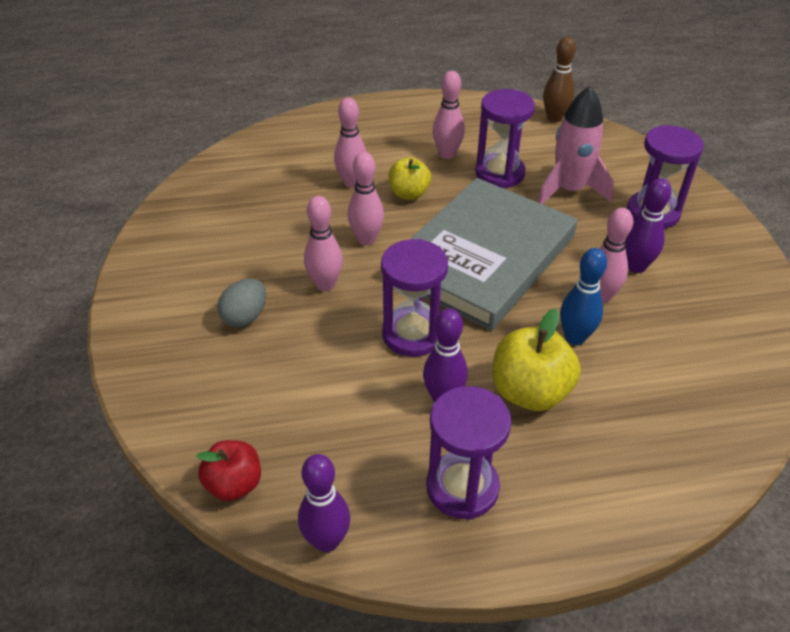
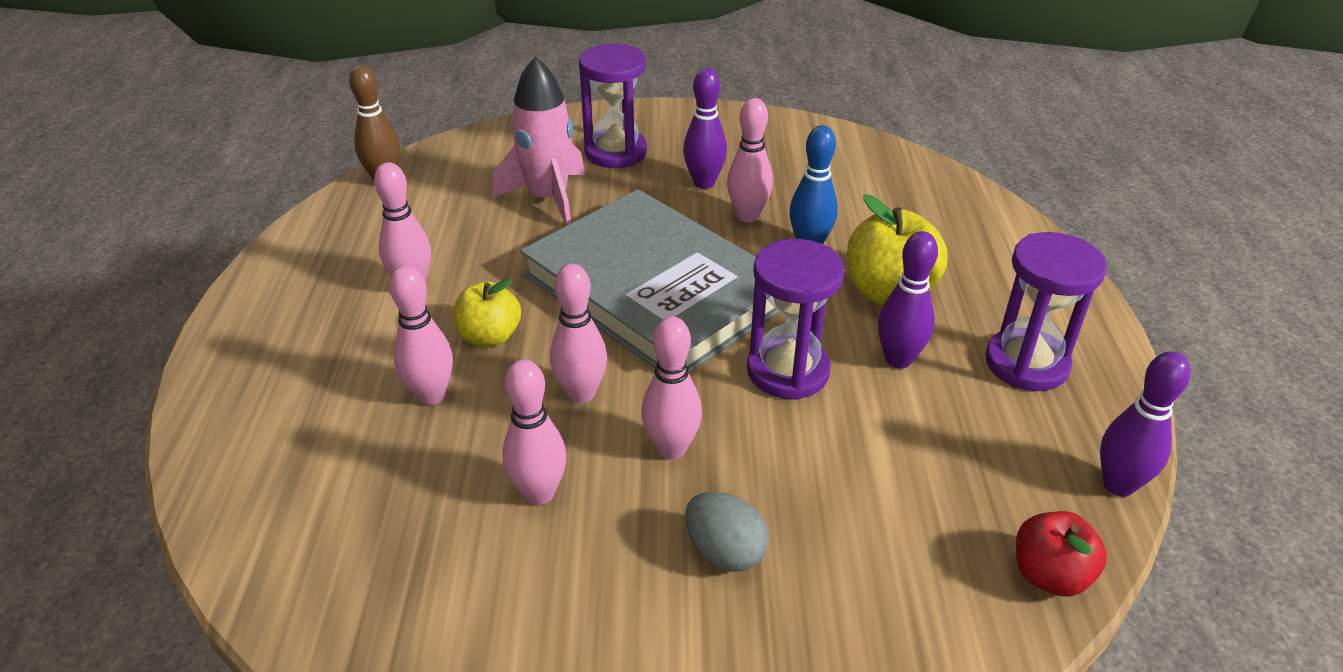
camera: 80 degrees left, 5 degrees down
(282, 237) = (539, 493): none -> pink bowling pin
(499, 173) = (485, 246): purple hourglass -> none

